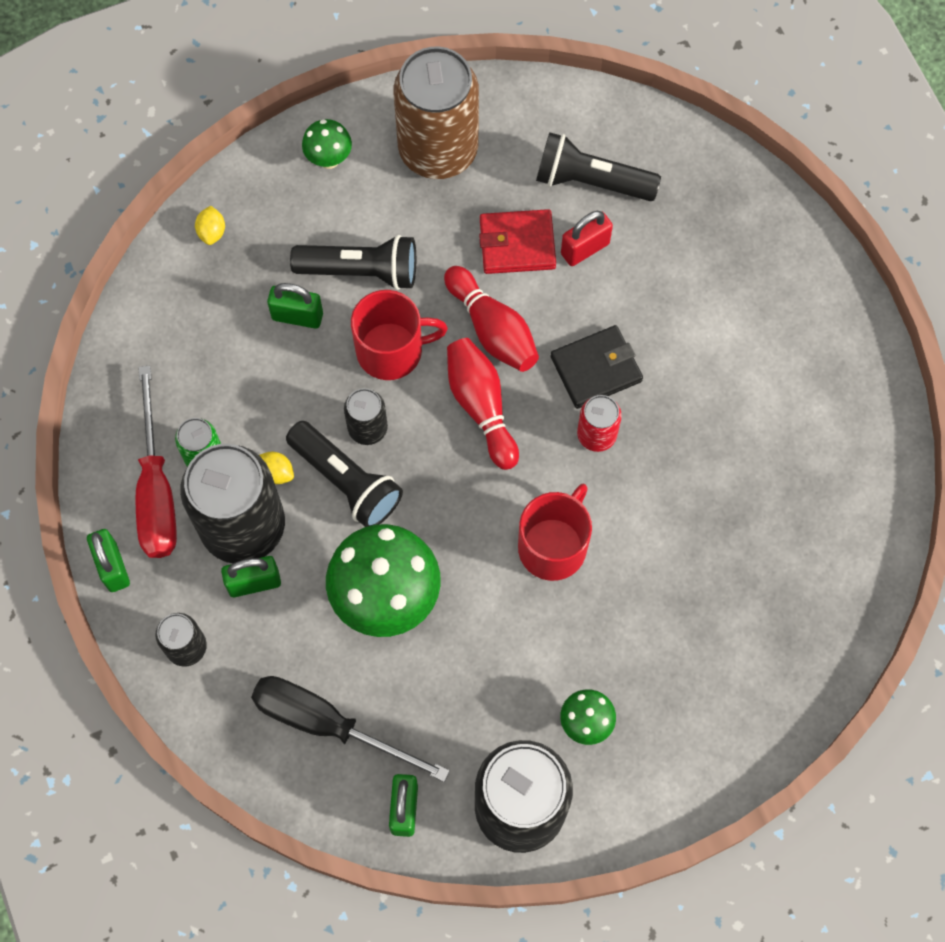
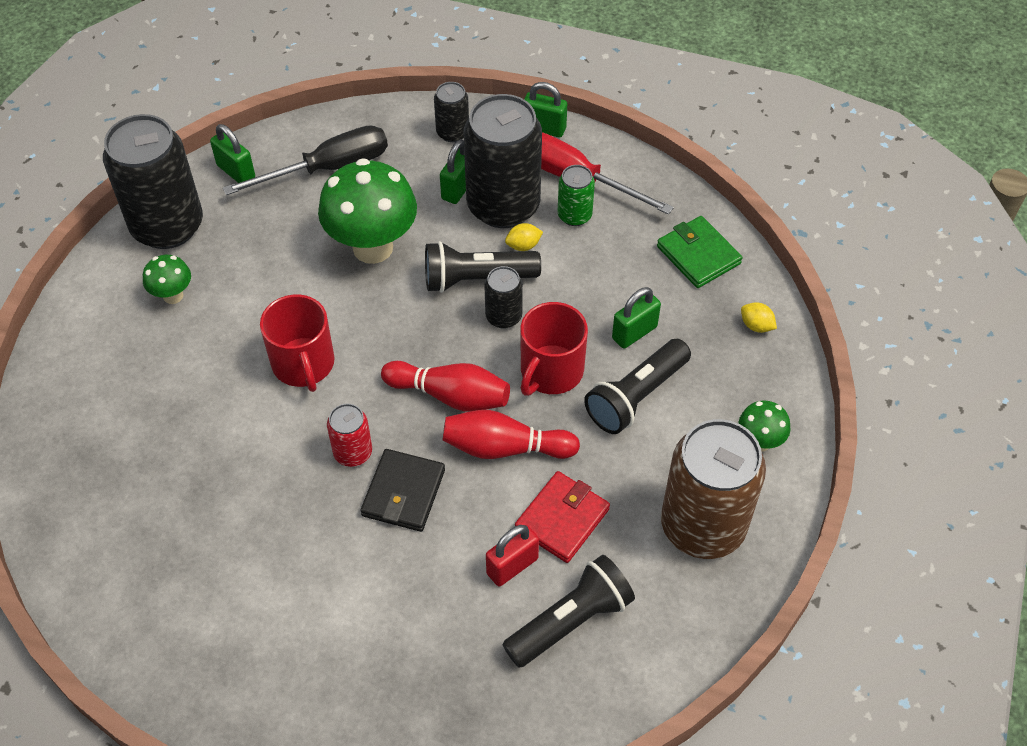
camera: 130 degrees right, 15 degrees down
(168, 325) = (698, 255): none -> green wallet
(585, 249) = (512, 566): red padlock -> red padlock turned 45 degrees clockwise

